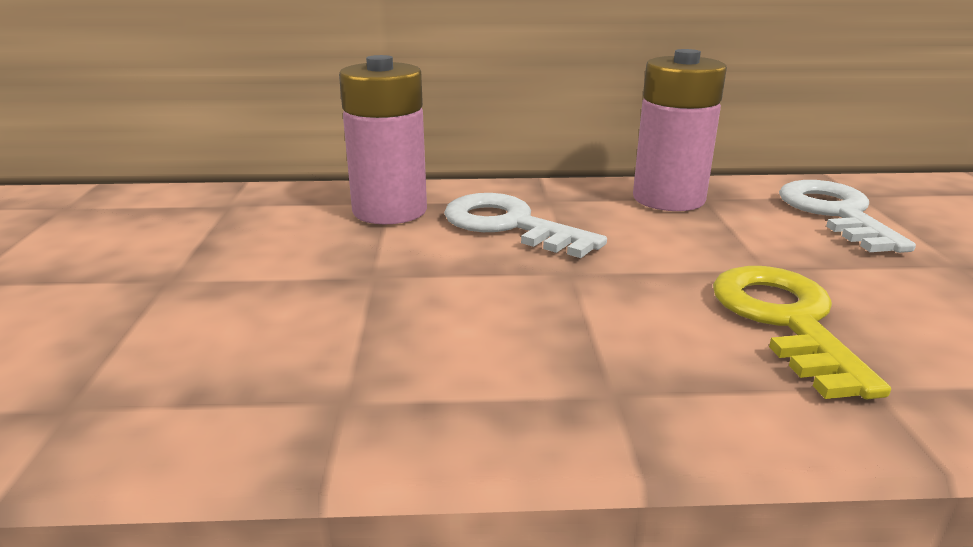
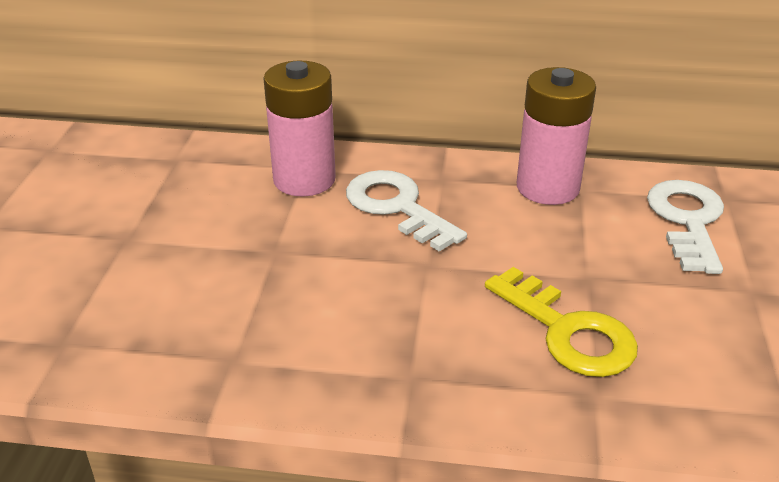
camera: 10 degrees right, 10 degrees up
(785, 321) = (568, 331): yellow key -> yellow key turned 135 degrees clockwise

